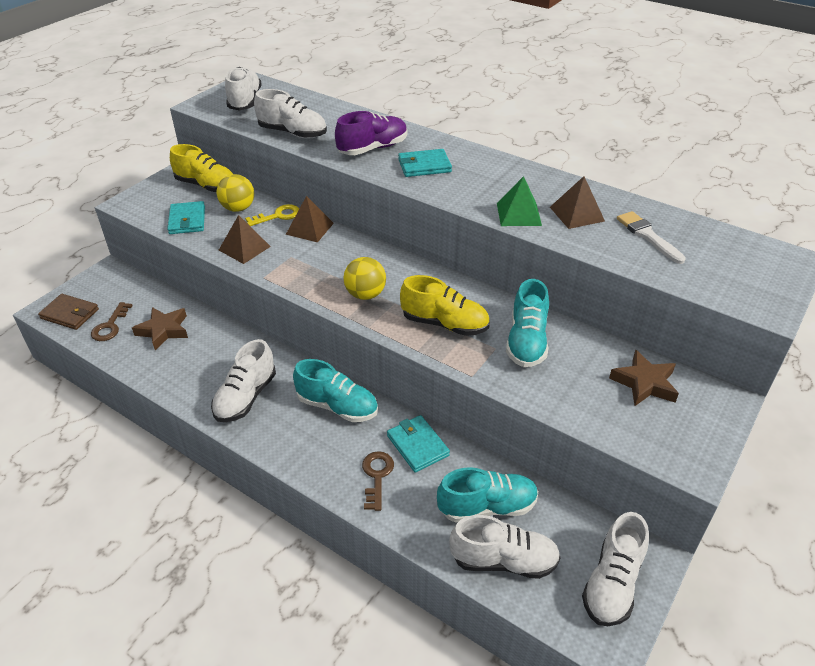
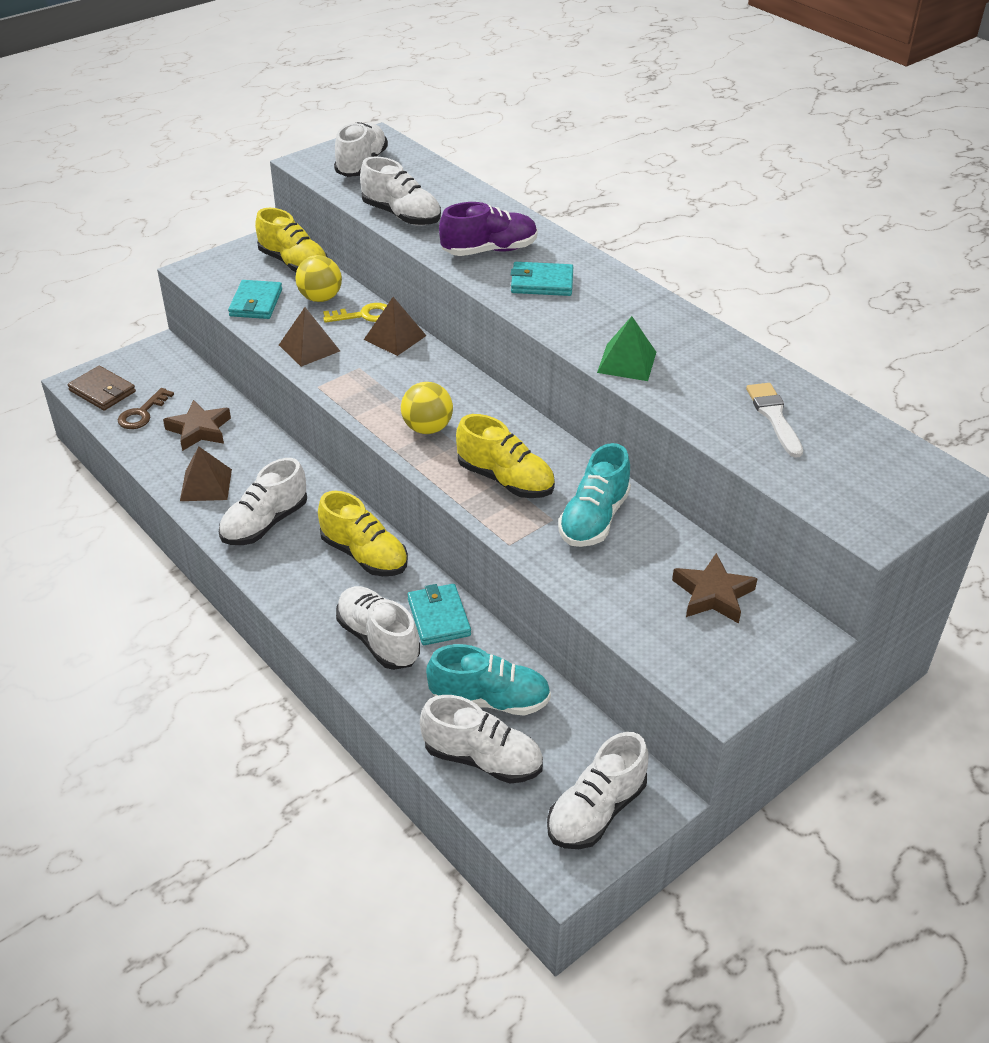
camera: 15 degrees right, 0 degrees up
(337, 406) = (364, 555): turquoise shoe -> yellow shoe
(377, 476) = (378, 639): brown key -> white shoe
(577, 214) = (700, 374): brown pyramid -> brown pyramid (206, 485)

